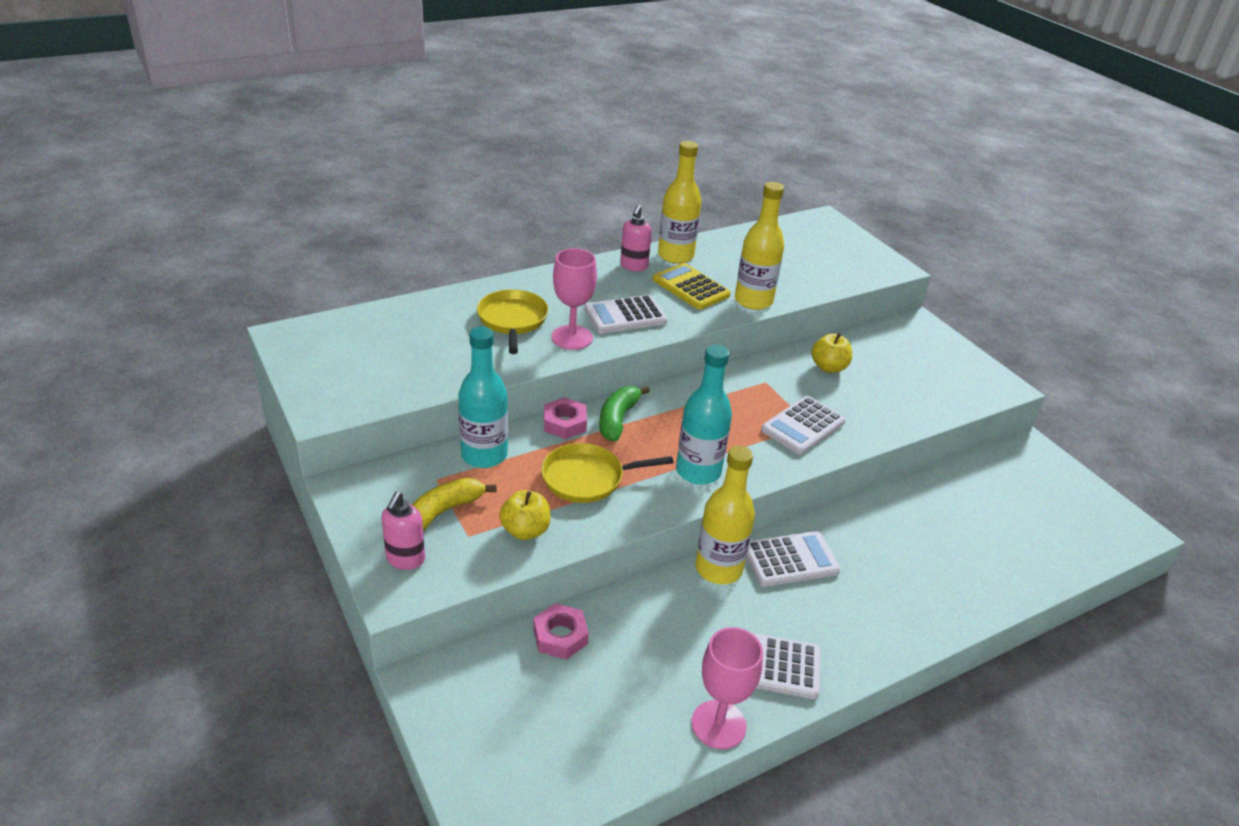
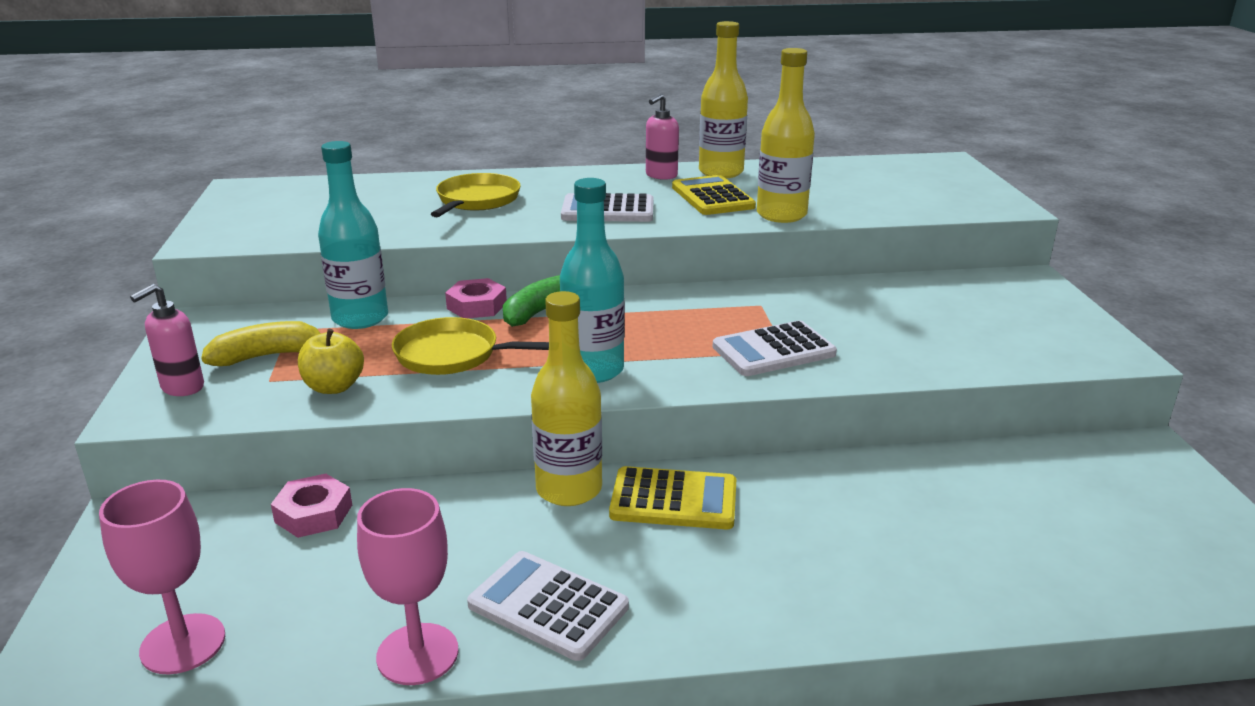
camera: 25 degrees right, 10 degrees down
(572, 337) = (526, 220): pink goblet -> pink goblet (183, 644)
(790, 560) = (674, 500): white calculator -> yellow calculator
(828, 367) = (860, 303): yellow apple -> none

